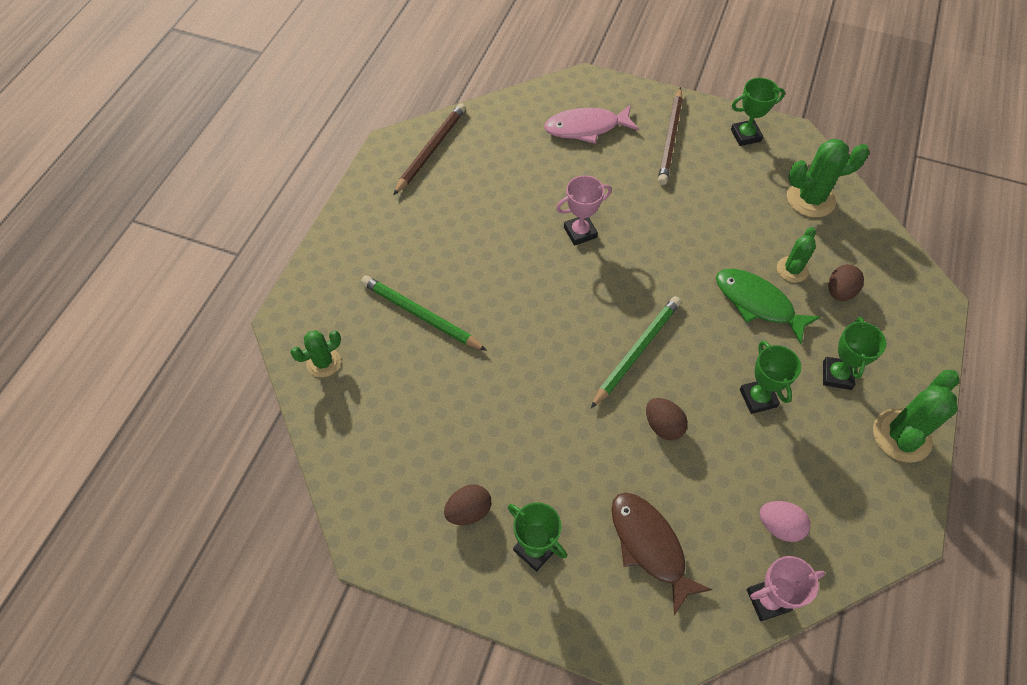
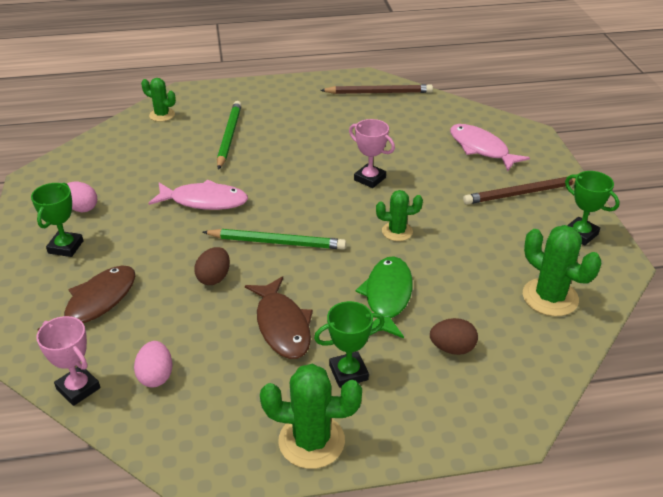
camera: 60 degrees right, 20 degrees down
(468, 511) = (81, 208): brown egg -> pink egg
(530, 386) = (204, 201): none -> pink fish
(758, 398) = (282, 326): green trophy -> brown fish
(792, 269) = (448, 308): green cactus -> green cactus (397, 231)

